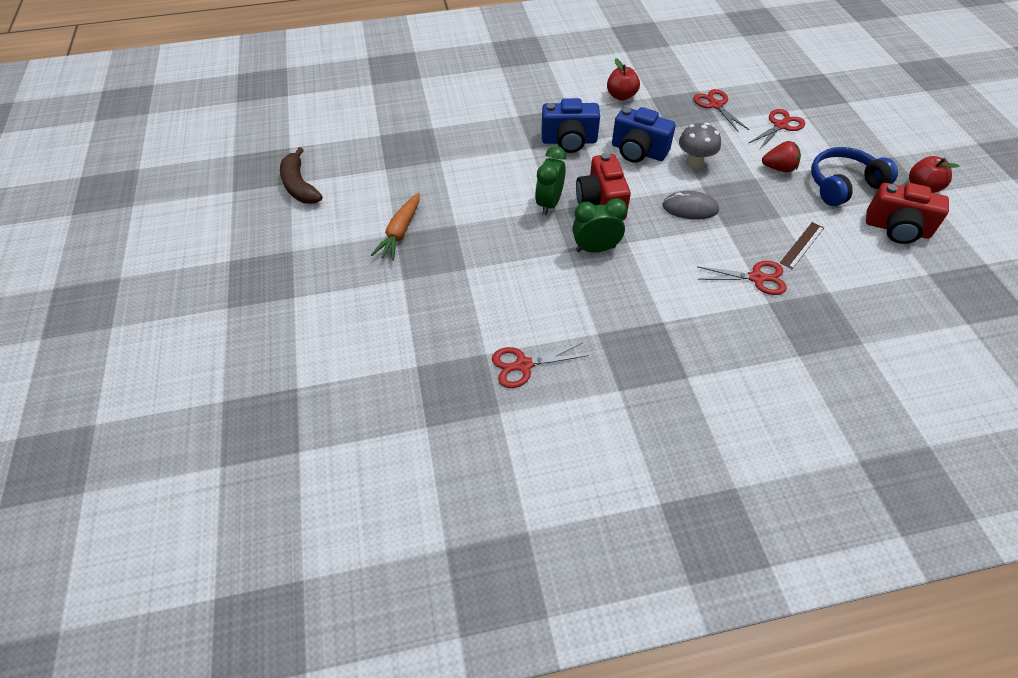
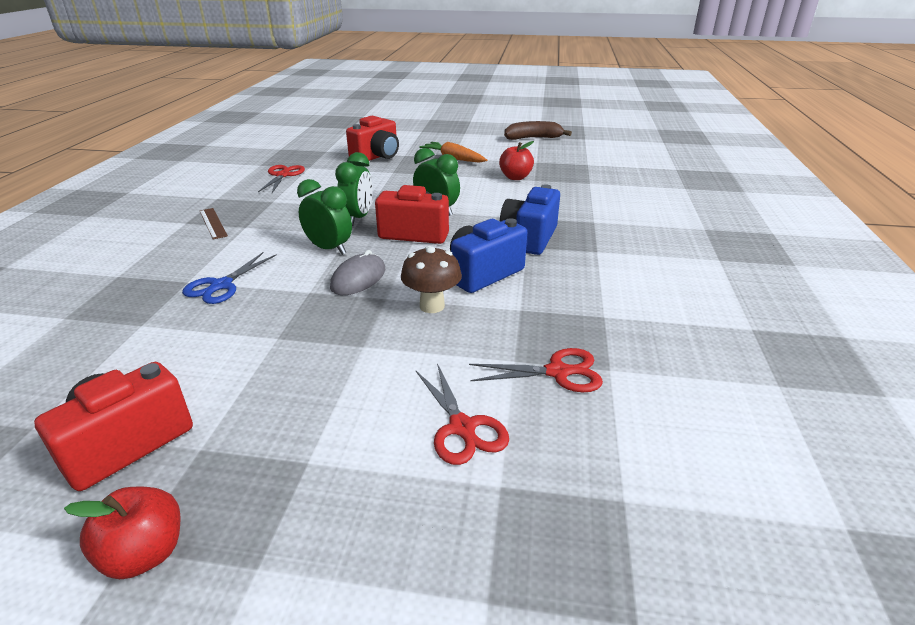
camera: 110 degrees right, 20 degrees down
(420, 302) = (377, 157): none -> red camera
(621, 96) = (614, 292): red apple -> red apple (515, 177)
(661, 243) = (329, 249): none -> green clock
(694, 163) = (432, 306): grey mushroom -> brown mushroom
(756, 278) = (221, 285): red scissors -> blue scissors
(779, 168) = (362, 376): red strawberry -> none
(802, 245) = (218, 334): brown ruler -> brown ruler (213, 223)
(843, 185) = (265, 432): blue headphones -> none

